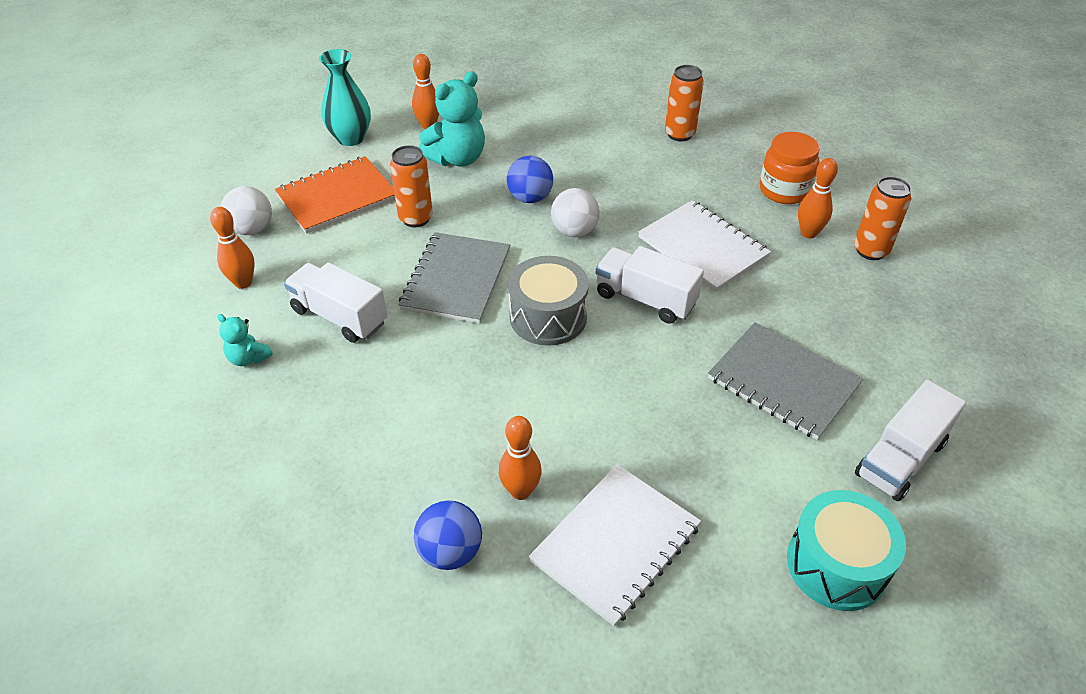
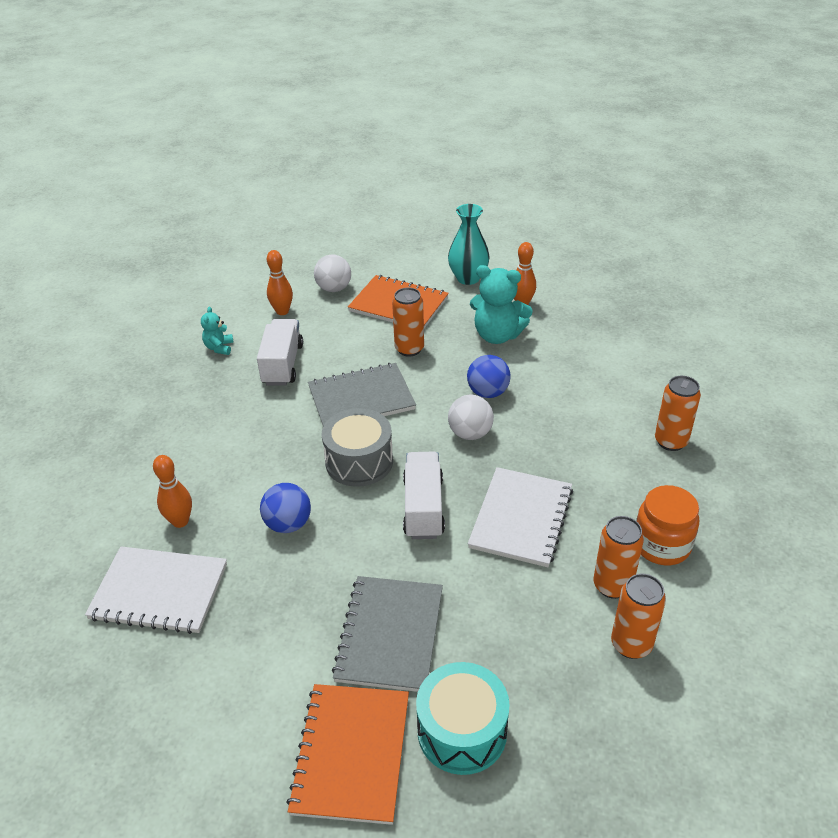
camera: 60 degrees right, 5 degrees down
(450, 551) = (113, 510): blue ball -> blue ball (288, 524)
(808, 233) = (612, 586): orange bowling pin -> orange can
(836, 565) = (205, 739): turquoise drum -> turquoise drum (462, 731)
(900, 458) = (351, 753): white truck -> orange notebook

